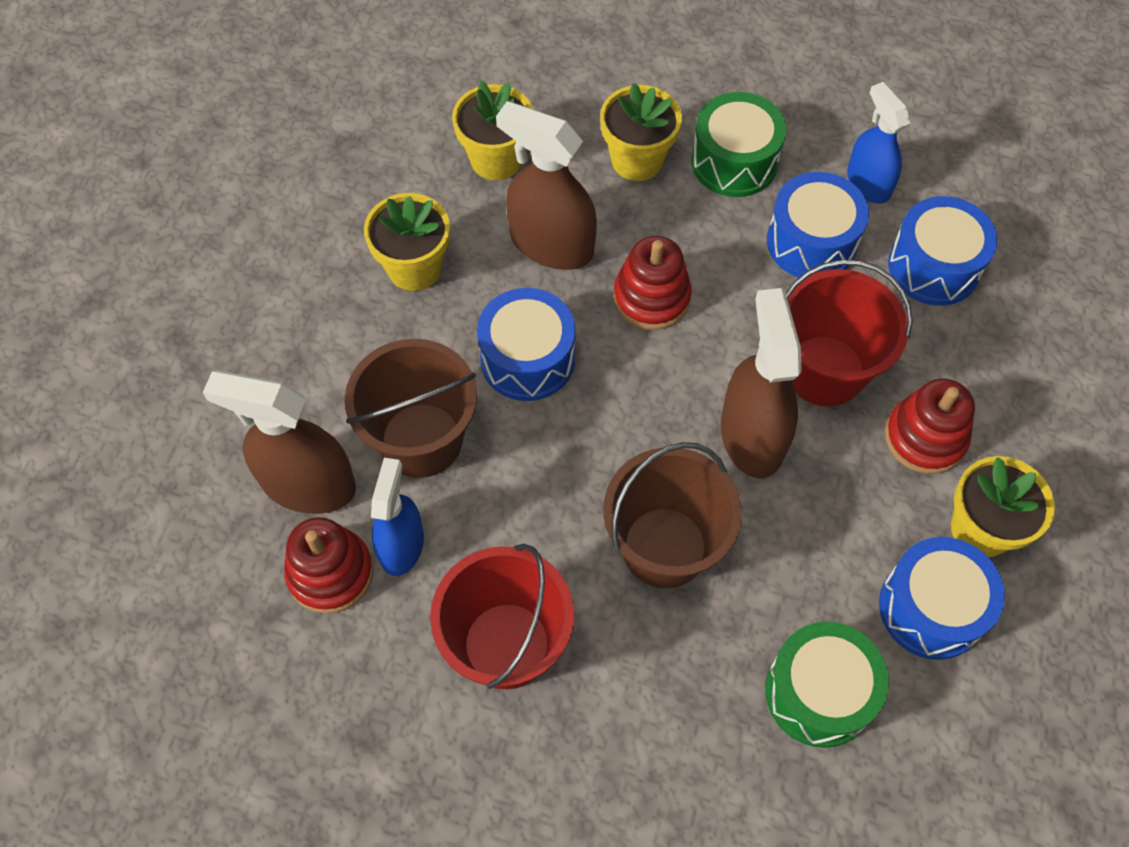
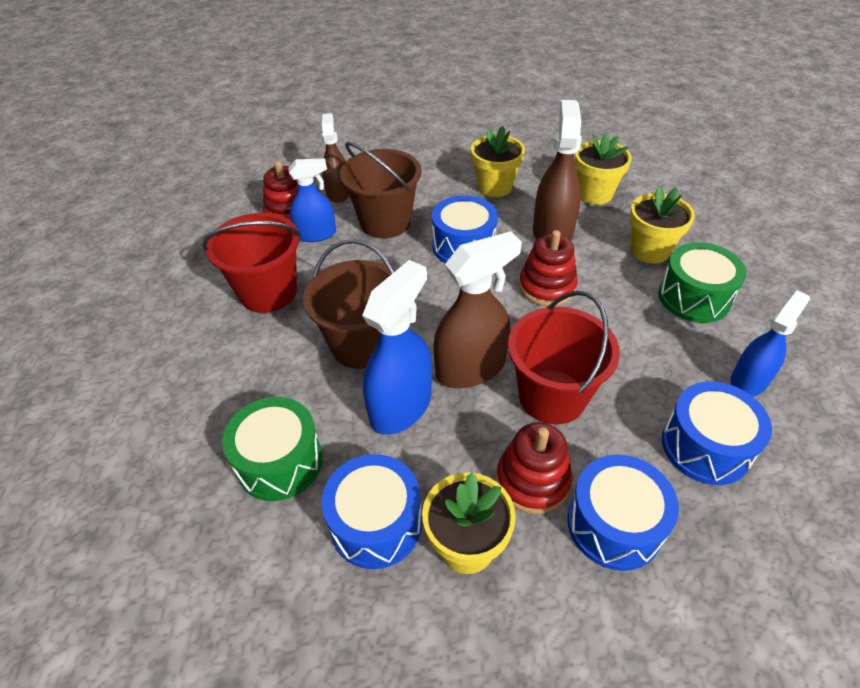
camera: 70 degrees right, 15 degrees down
(308, 484) = (338, 192): brown spray bottle -> brown spray bottle, size x0.66
(782, 532) = (401, 406): none -> blue spray bottle
(811, 242) = (661, 359): blue drum -> blue drum (614, 524)

